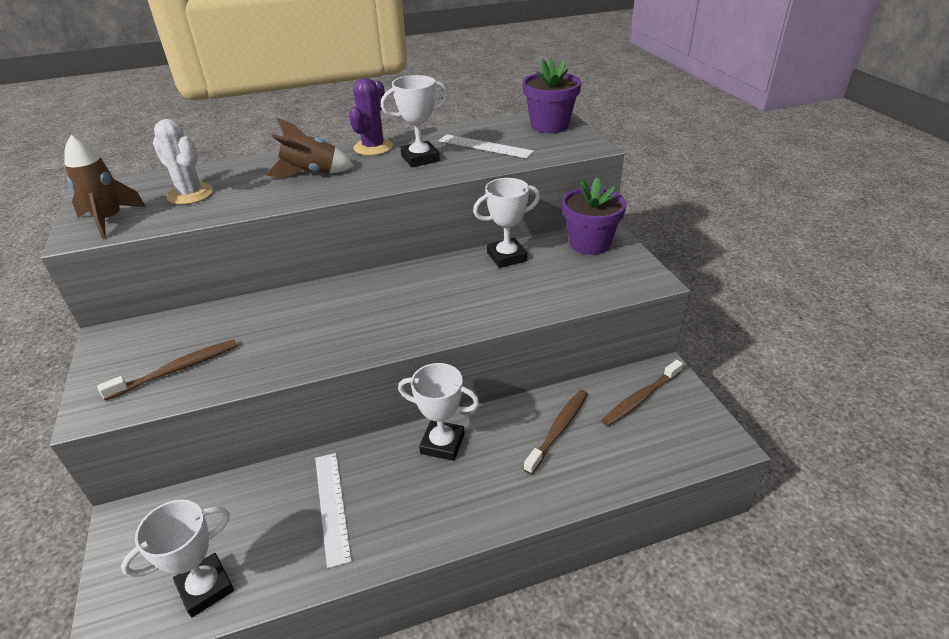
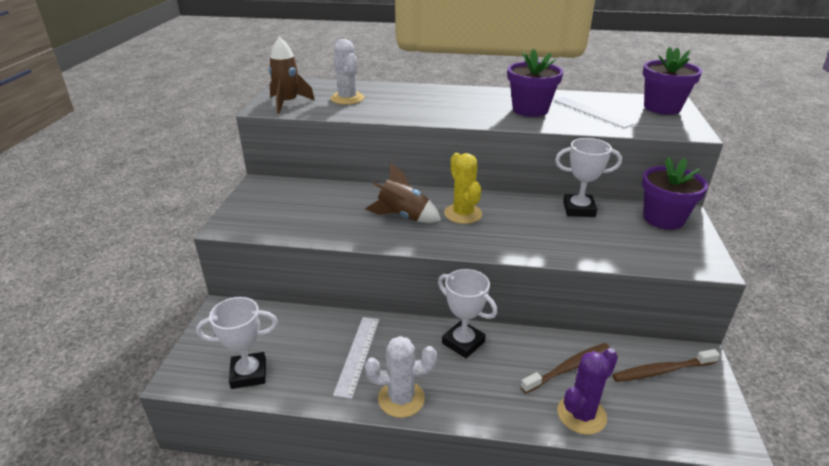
camera: 25 degrees right, 5 degrees down
(177, 370) = (290, 217): brown toothbrush -> none
(311, 173) = (438, 102): brown rocket -> brown rocket (403, 216)
(373, 147) = (497, 95): purple cactus -> purple cactus (581, 414)
(389, 299) = (463, 214): none -> yellow cactus
(407, 536) = (401, 399): none -> white cactus
(420, 158) = (530, 110): white trophy -> purple flower pot

